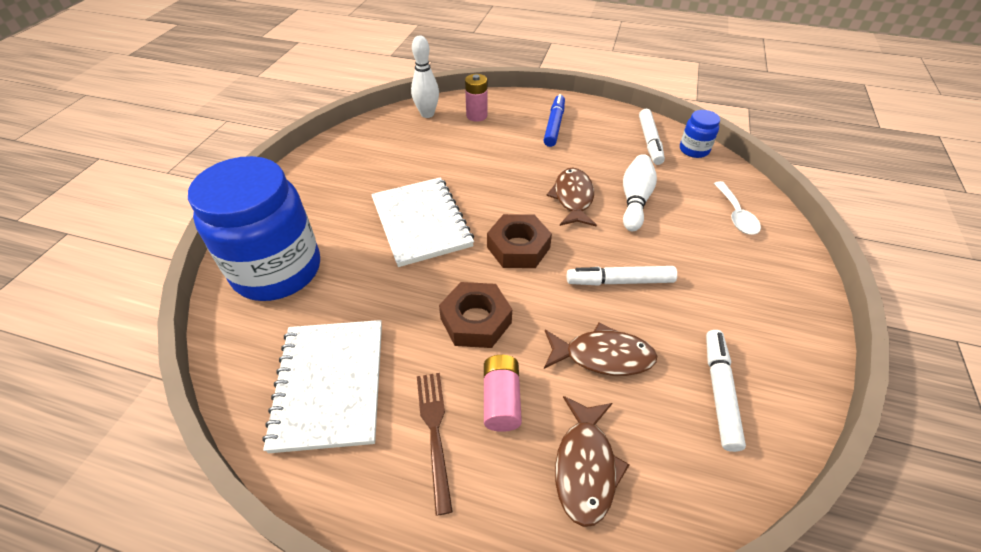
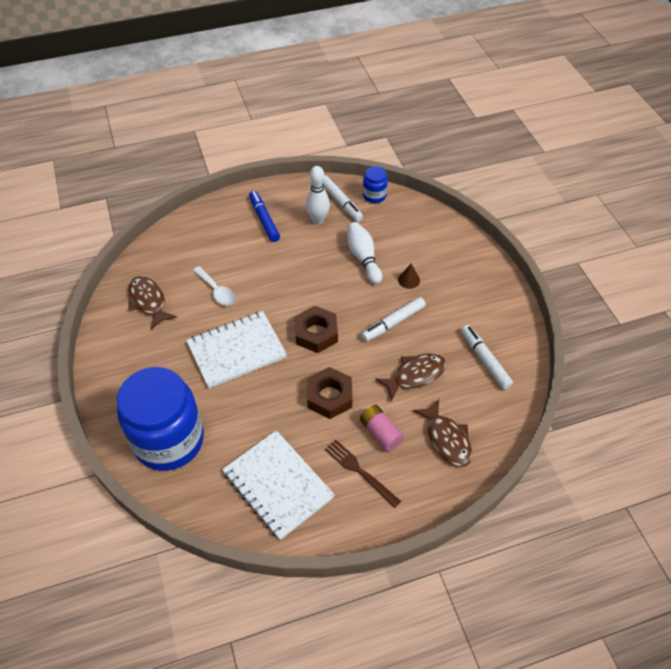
camera: 35 degrees left, 5 degrees up
(421, 223) = (236, 351): white notebook -> white notebook turned 60 degrees counterclockwise
(427, 114) = (156, 256): white bowling pin -> white bowling pin (318, 220)
(476, 116) = (197, 239): pink battery -> none
(573, 198) = (323, 277): brown fish -> brown fish (148, 301)
(675, 246) = (409, 280): none -> brown cone
(736, 215) = (430, 237): white spoon -> white spoon (217, 291)

